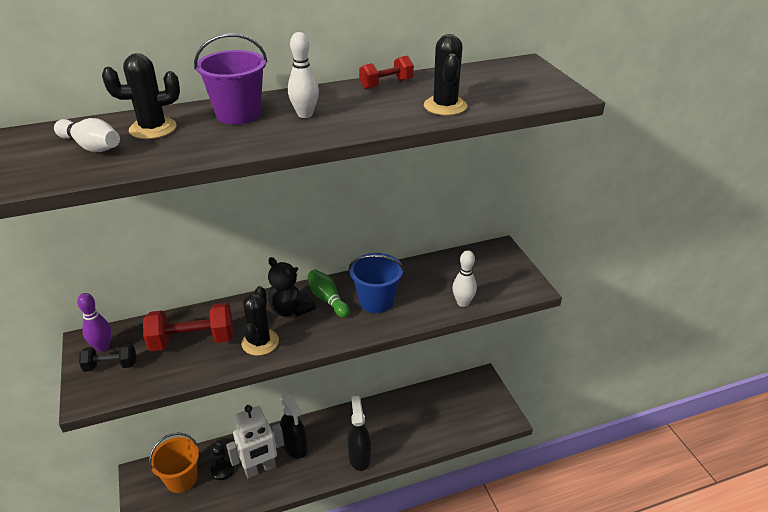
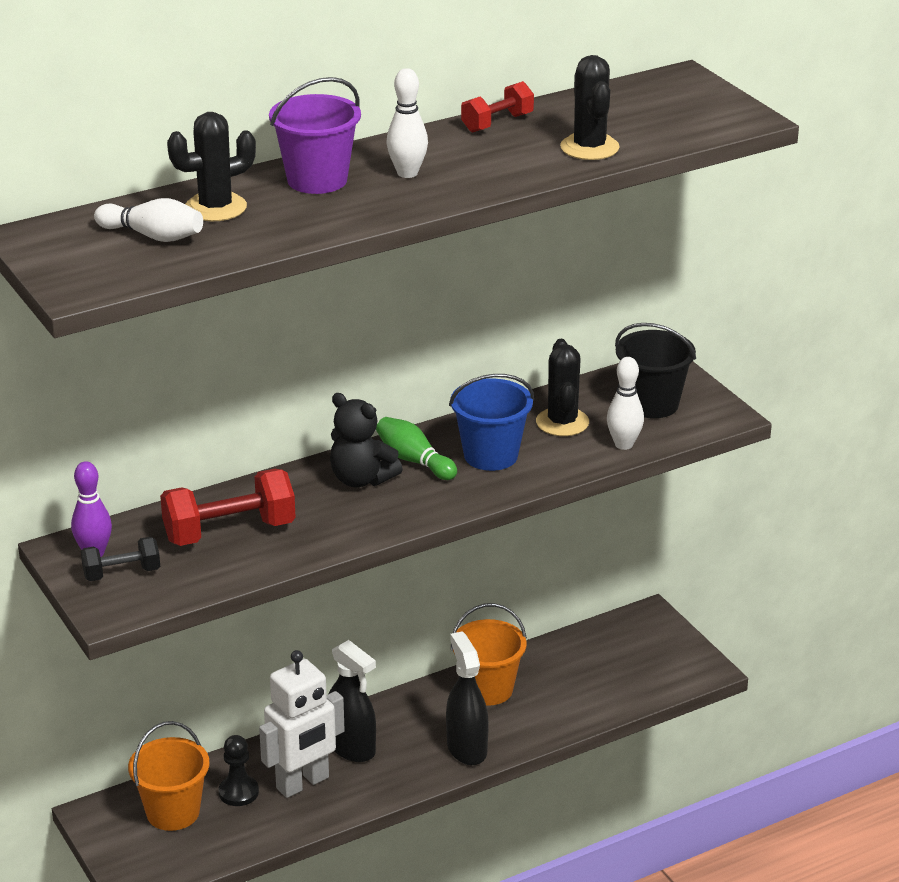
camera: 10 degrees left, 5 degrees down
(260, 342) = (334, 523): black cactus -> black cactus (562, 422)
(382, 416) = (488, 689): none -> orange bucket
(487, 274) = (652, 404): none -> black bucket

